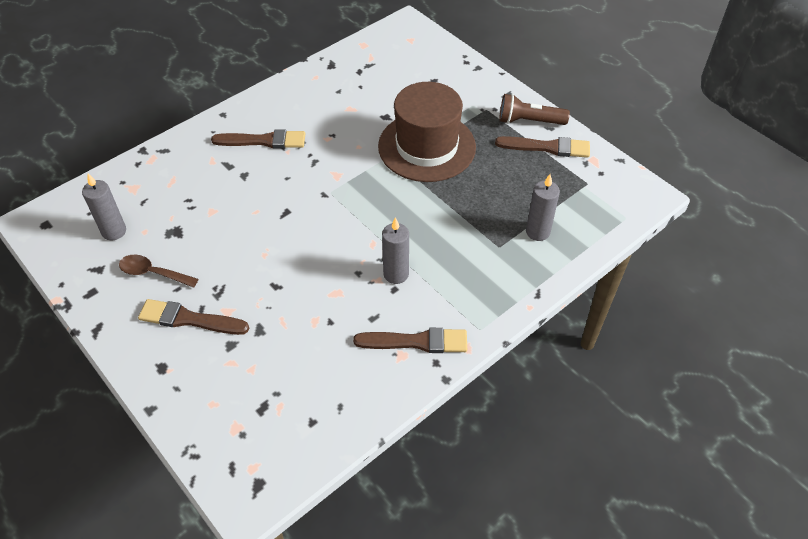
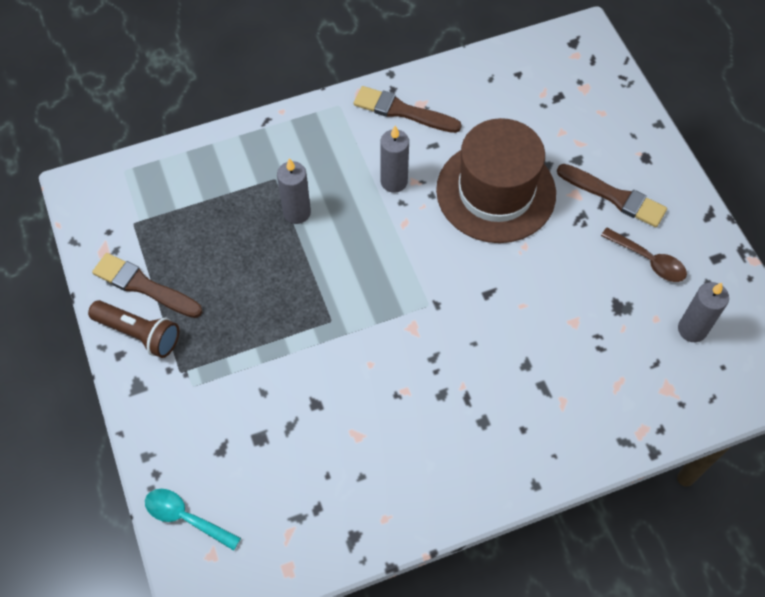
camera: 160 degrees left, 10 degrees up
(263, 141) = (489, 414): brown brush -> none
(427, 146) = (286, 335): brown hat -> brown hat (496, 192)
(435, 49) = (185, 517): none -> turquoise spoon
(537, 232) = (225, 182): grey candle -> grey candle (297, 212)

